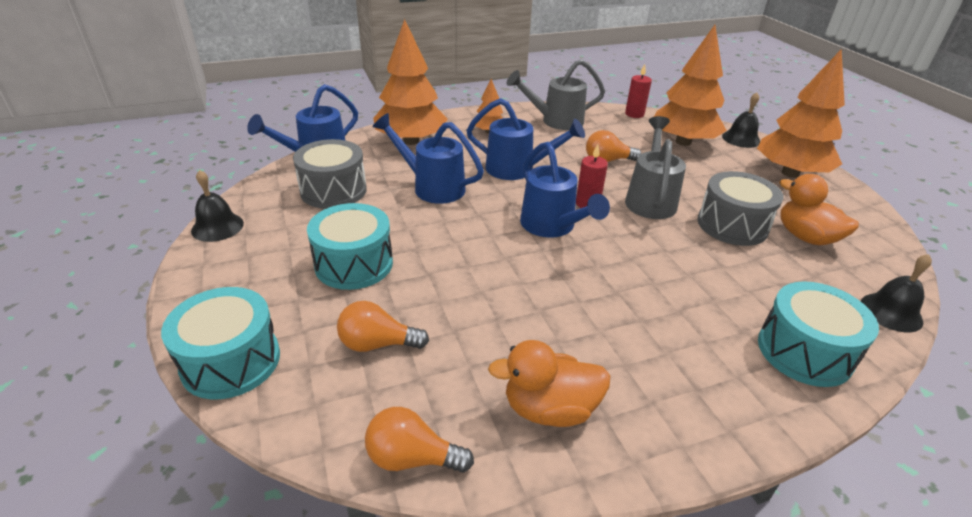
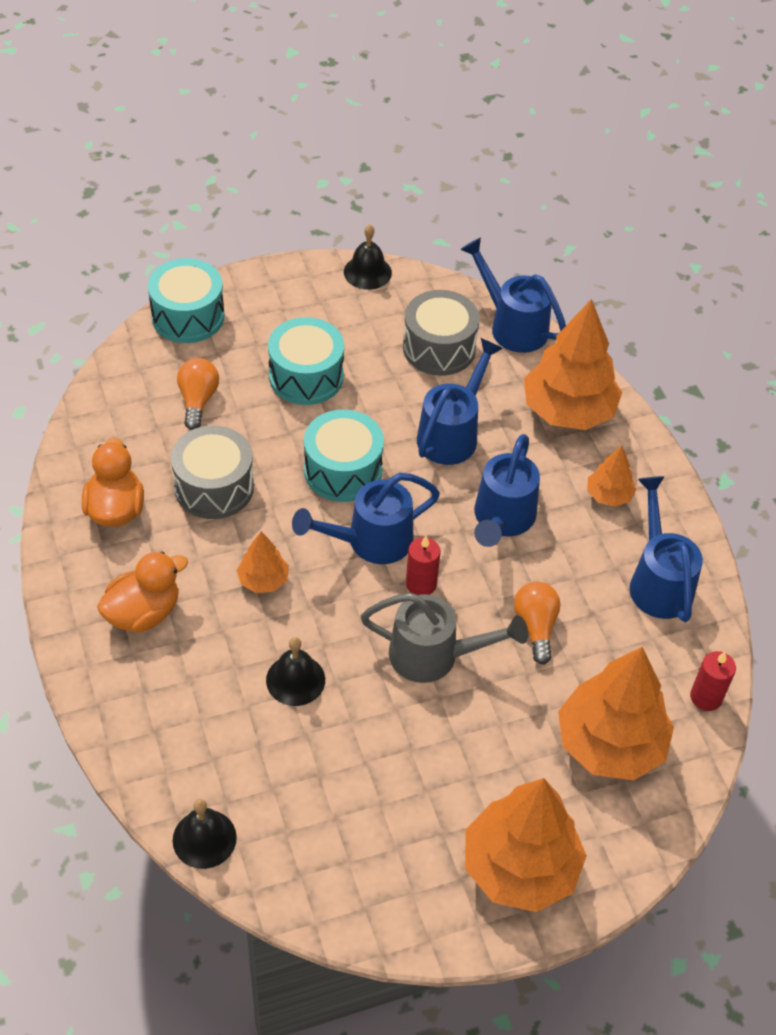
camera: 90 degrees right, 15 degrees up
(412, 458) = (85, 426): orange light bulb -> none
(556, 121) = (658, 582): grey watering can -> blue watering can
(612, 286) = (263, 580): none -> orange tree
(732, 225) = (376, 734): grey drum -> grey drum (214, 487)
(741, 139) = (633, 838): black bell -> black bell (295, 680)
(804, 351) = (155, 722): turquoise drum -> turquoise drum (343, 470)
(806, 237) = (349, 812): orange duck -> orange duck (143, 613)

